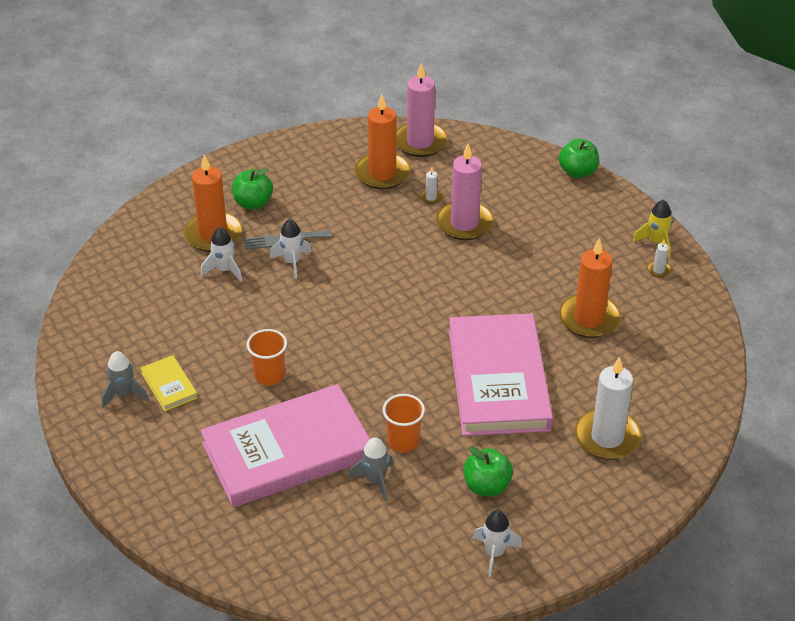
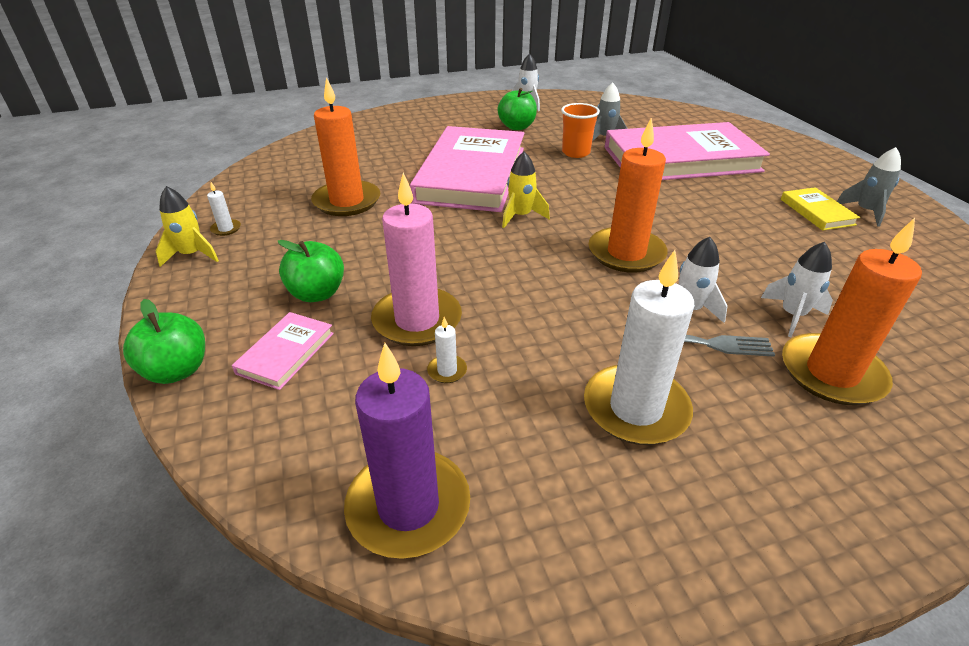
camera: 165 degrees left, 5 degrees down
(253, 203) = (774, 421): green apple -> green apple (317, 293)
(269, 375) = (705, 205): orange cup -> none
(382, 173) = (516, 438): orange candle -> orange candle (626, 253)
(420, 142) = (408, 506): pink candle -> purple candle
(430, 329) = (521, 216): none -> yellow rocket
(527, 191) = (286, 353): none -> pink book
(607, 437) = (405, 136): white candle -> white candle (635, 408)

